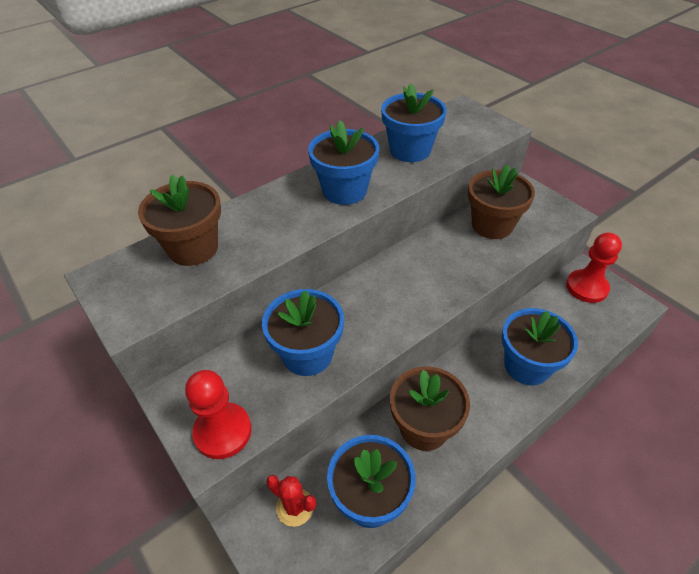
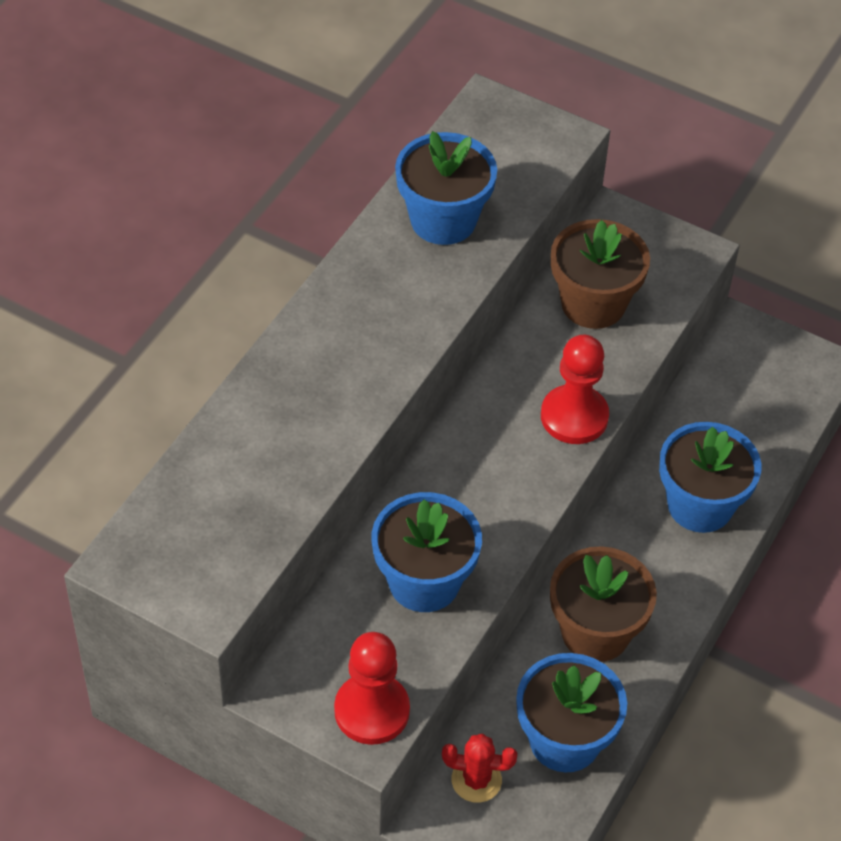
camera: 25 degrees left, 5 degrees up
(193, 248) = (221, 481): brown flower pot -> none
(344, 190) = (382, 324): blue flower pot -> none
(586, 287) = (749, 356): red pawn -> red pawn (574, 417)

